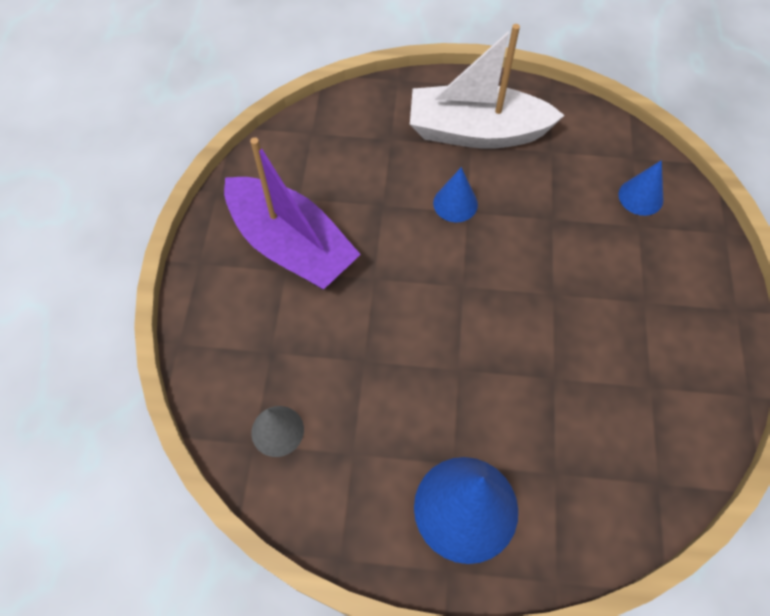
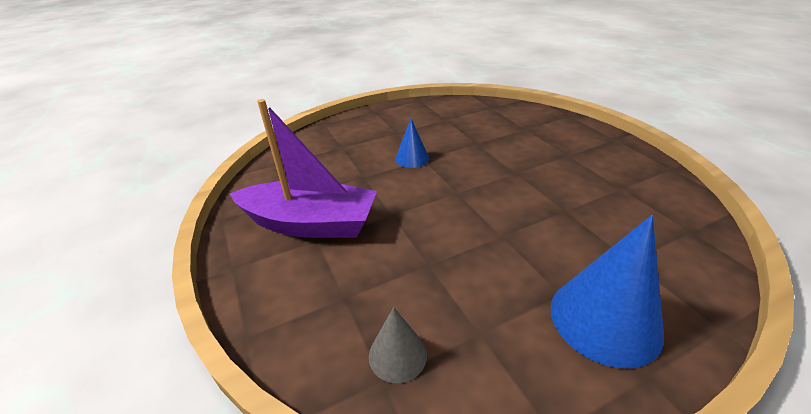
camera: 30 degrees left, 25 degrees down
(476, 131) = (394, 126): white boat -> none
(640, 197) = (513, 118): blue cone -> none

